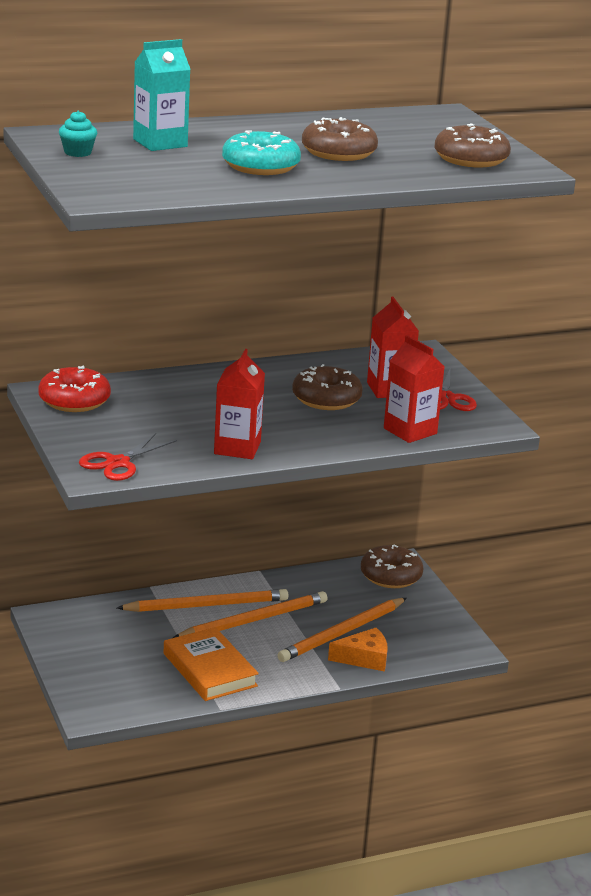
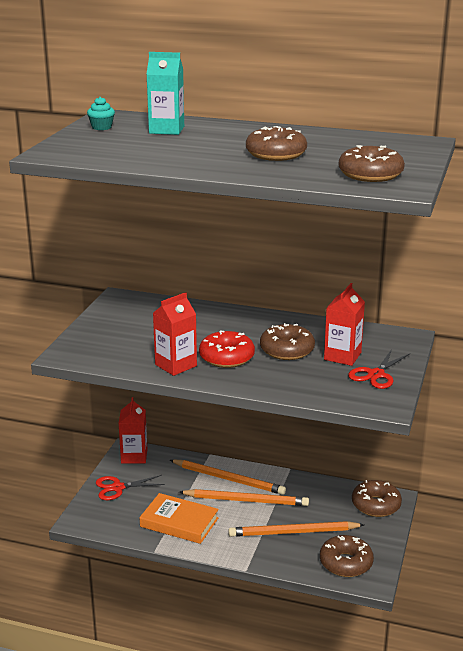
camera: 40 degrees right, 0 degrees up
(74, 400) = (127, 307): red donut -> red donut (226, 357)
(118, 463) = (89, 352): red scissors -> red scissors (118, 488)
(209, 670) = (179, 522): orange book -> orange book turned 75 degrees counterclockwise
(260, 166) = (198, 153): turquoise donut -> none
(364, 658) = (287, 556): orange cheese -> none
(410, 431) = (312, 390): red carton -> red carton (134, 456)
(427, 642) = (346, 563): none -> brown donut

